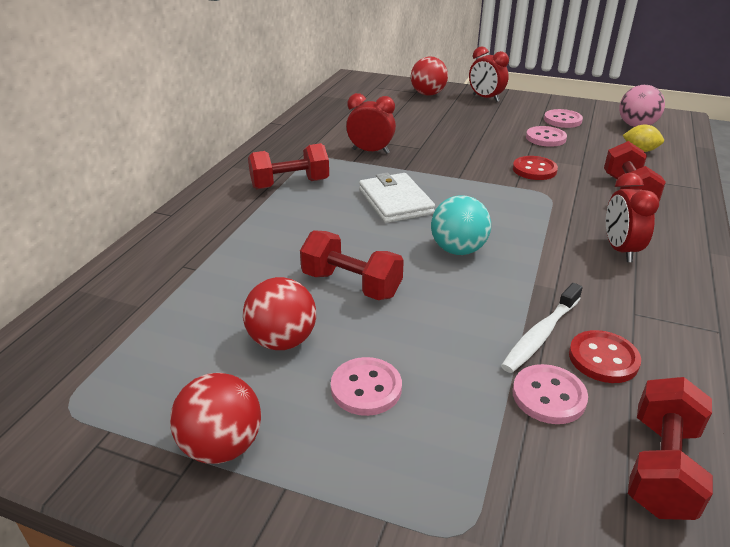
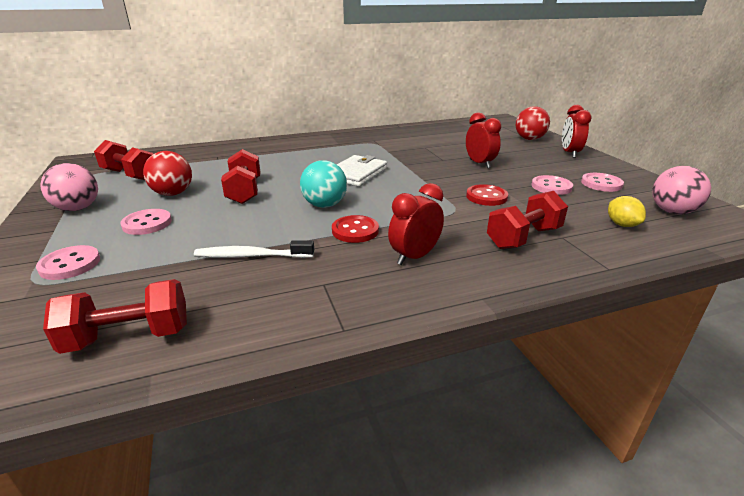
camera: 50 degrees right, 5 degrees down
(222, 446) = (78, 208): red ball -> pink ball
(290, 184) = (332, 148): red dumbbell -> red dumbbell (130, 175)
(370, 151) = (409, 151): red clock -> red clock (479, 164)
(548, 396) = (182, 276): pink button -> pink button (70, 264)
(603, 358) = (245, 285): red button -> red button (355, 231)

